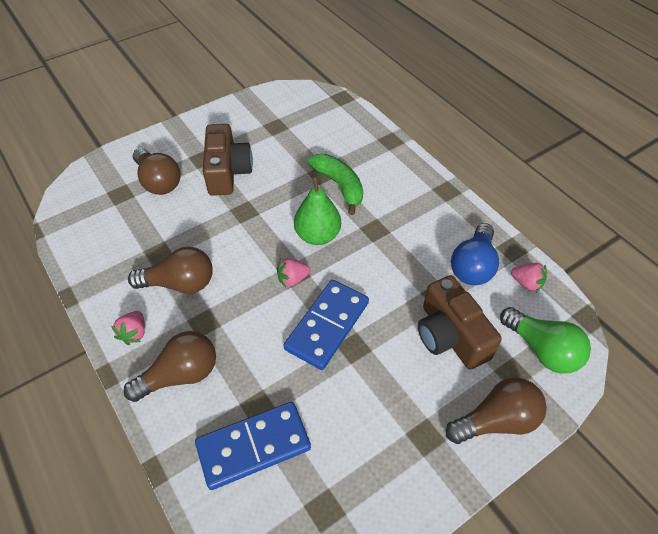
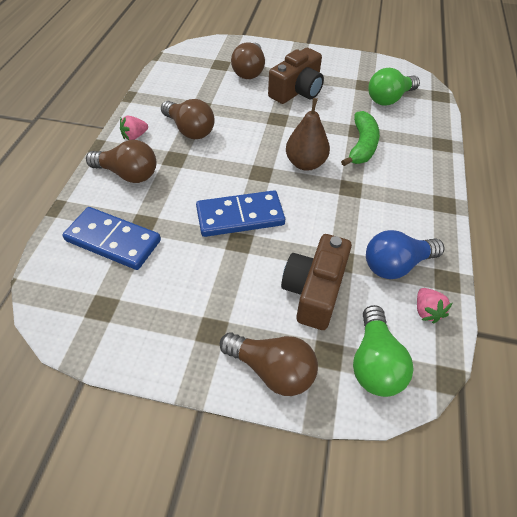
camera: 45 degrees right, 0 degrees up
(292, 279) = (255, 175): pink strawberry -> none
(309, 127) = (389, 99): none -> green light bulb
(317, 235) = (305, 163): green pear -> brown pear

